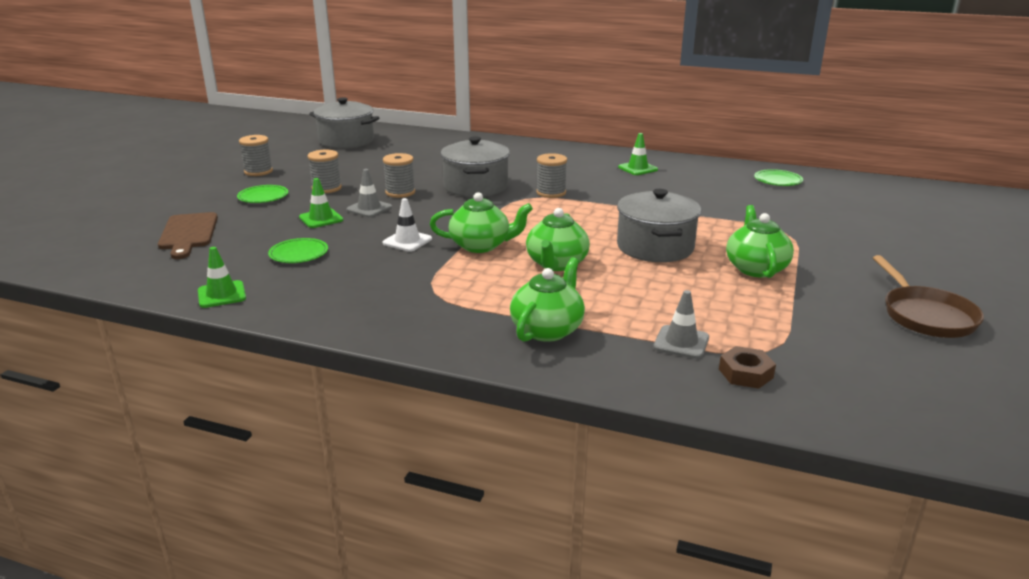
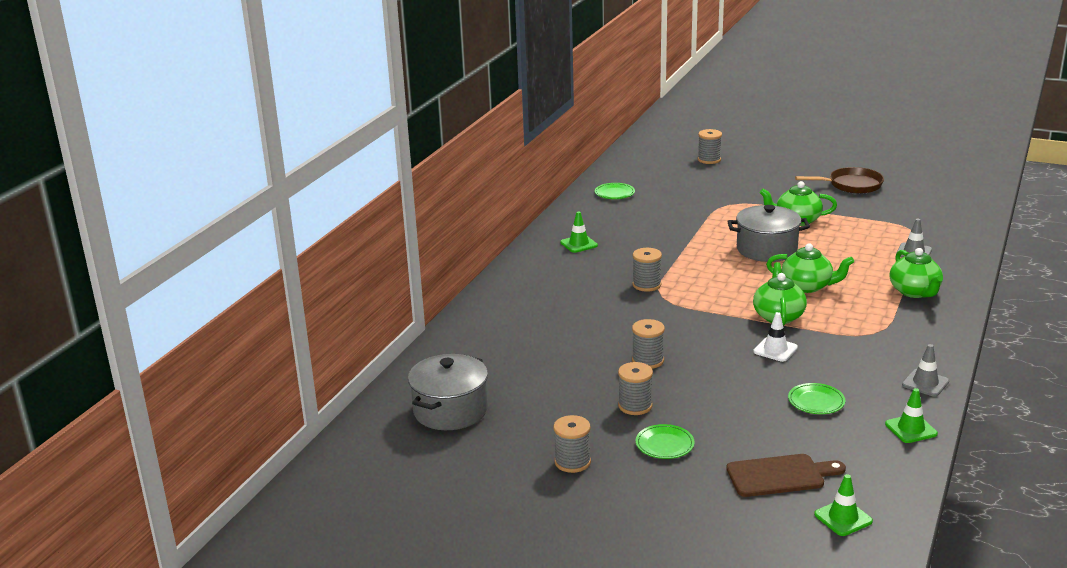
camera: 85 degrees left, 0 degrees up
(321, 219) = (727, 399): green traffic cone -> green traffic cone (843, 518)
(369, 208) = (696, 375): grey traffic cone -> grey traffic cone (925, 383)
(475, 187) = (630, 321): grey pot -> none
(547, 330) = (914, 292): green teapot -> green teapot turned 135 degrees counterclockwise
(745, 373) = (942, 238): brown nut -> none
(934, 225) = (709, 159): none -> grey spool

